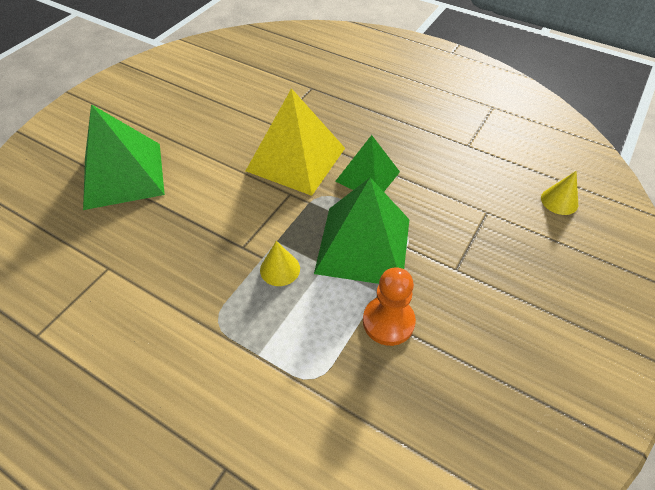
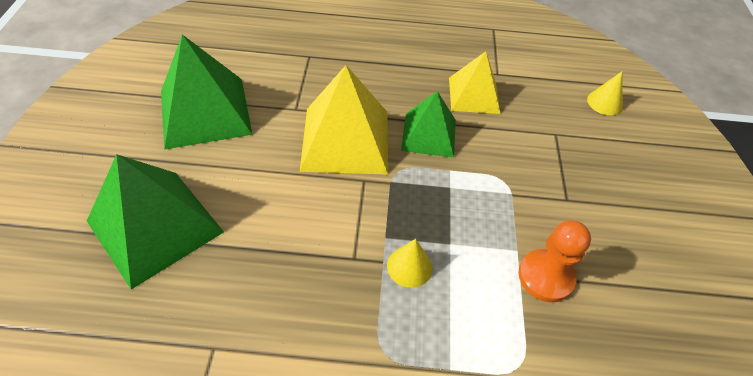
camera: 30 degrees left, 0 degrees up
(363, 245) = (472, 208): green pyramid -> green pyramid (205, 112)
(431, 157) = (473, 95): none -> yellow pyramid

